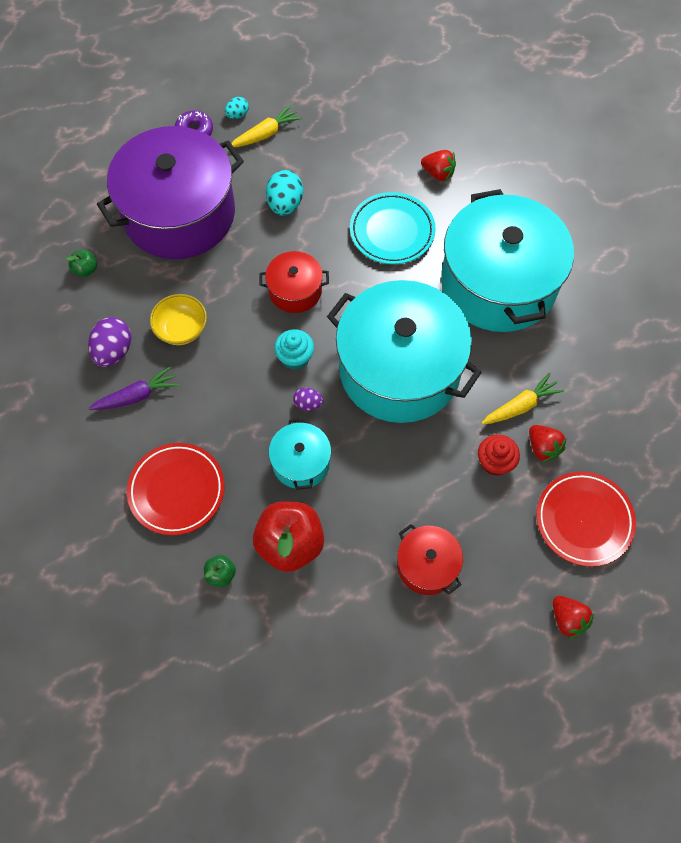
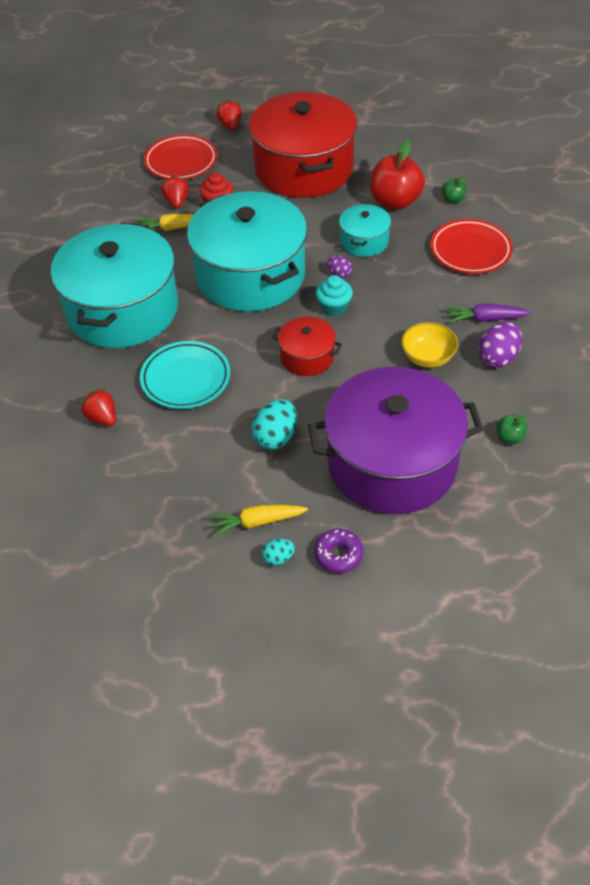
camera: 155 degrees left, 15 degrees down
(427, 565) = (304, 168): red pot -> red pot, size x2.19

